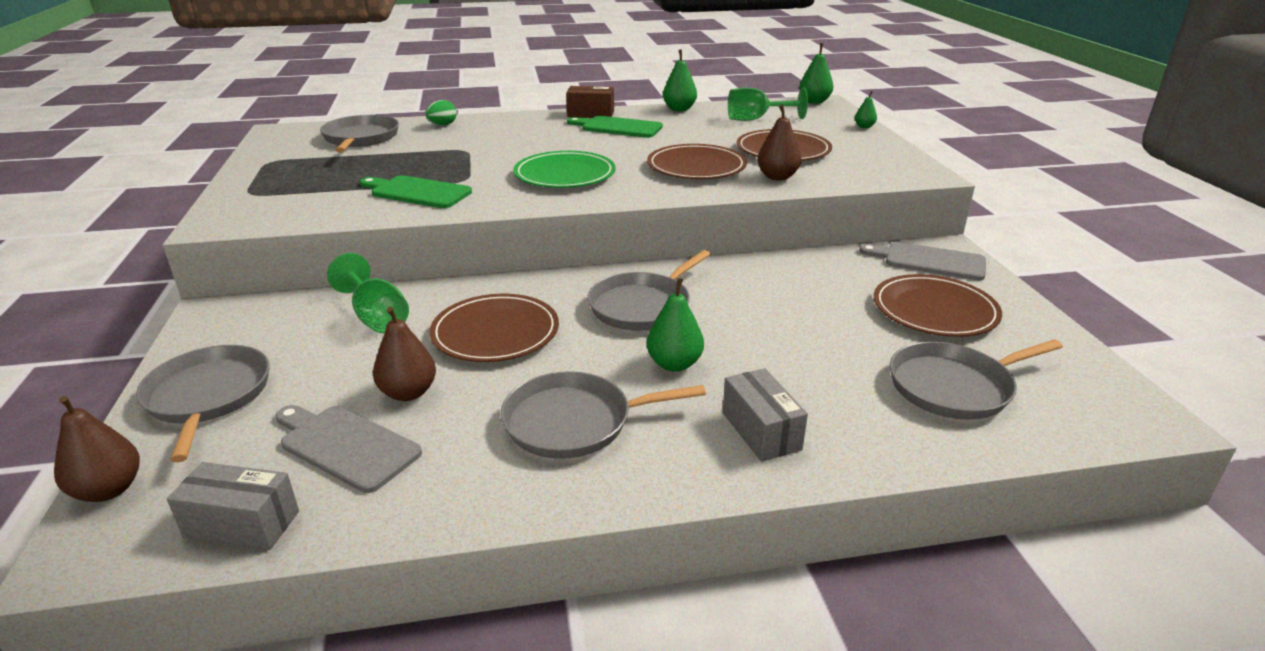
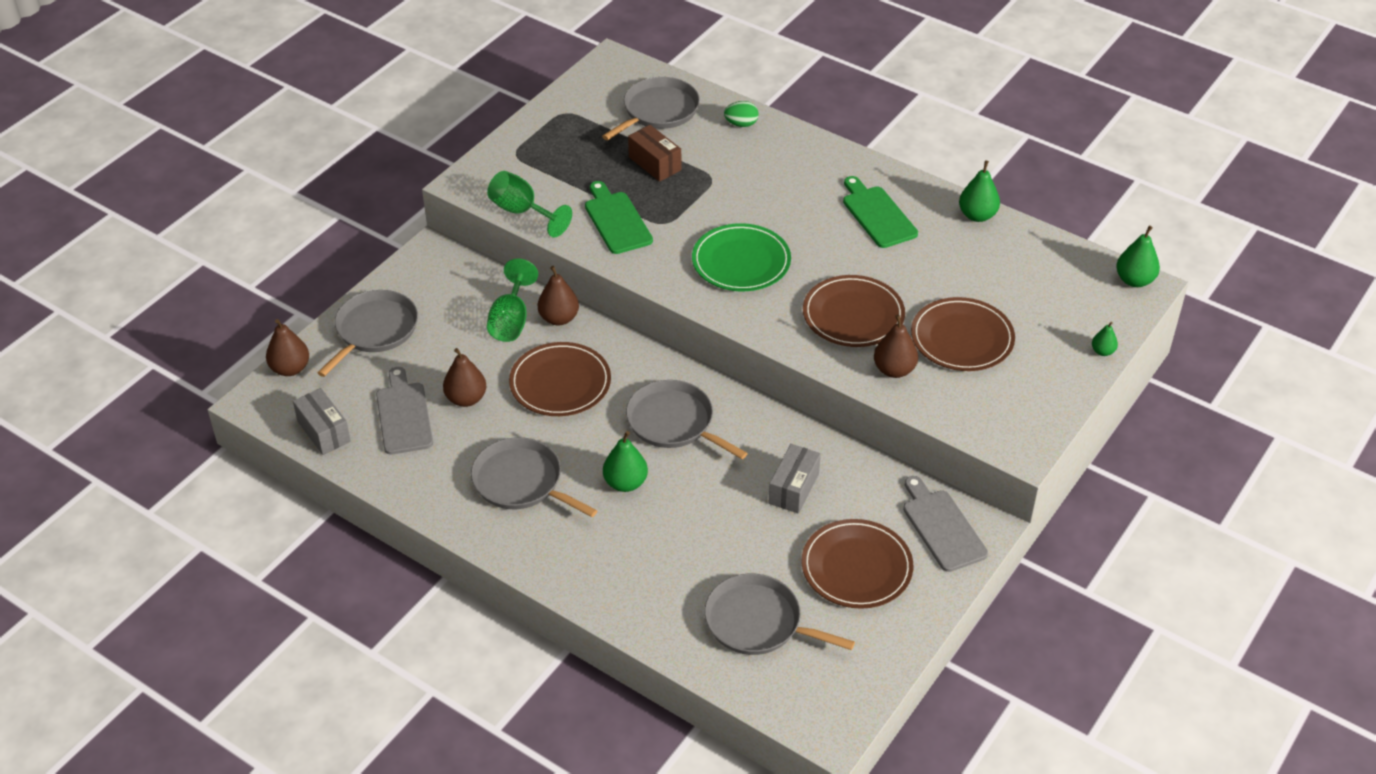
camera: 45 degrees right, 15 degrees up
(426, 295) = (559, 318): none -> brown pear
(591, 114) = (885, 177): brown box -> brown box (655, 163)
(643, 306) = (674, 423): grey pan -> grey pan turned 45 degrees clockwise
(755, 119) = (1020, 276): green goblet -> green goblet (522, 212)
(761, 431) = (604, 561): grey box -> grey box (794, 488)

